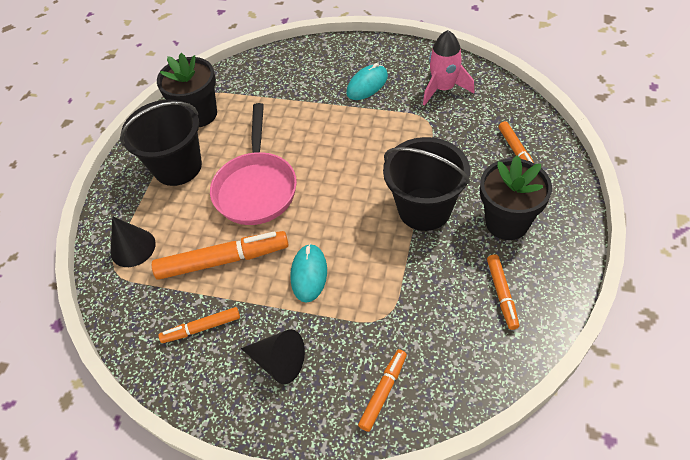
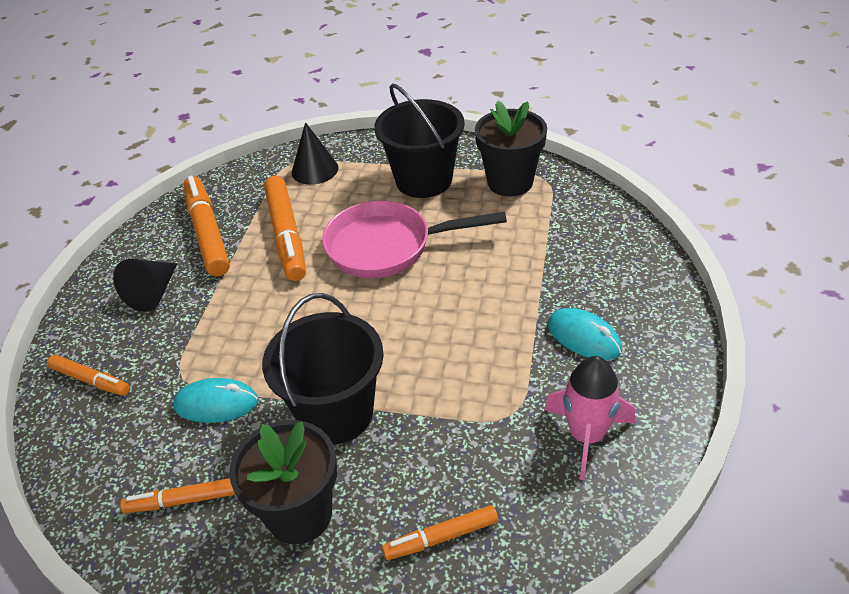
camera: 85 degrees right, 10 degrees down
(202, 328) = (207, 233): orange marker -> orange marker, size x1.77
(309, 274) = (254, 305): turquoise mouse -> turquoise mouse (216, 404)

